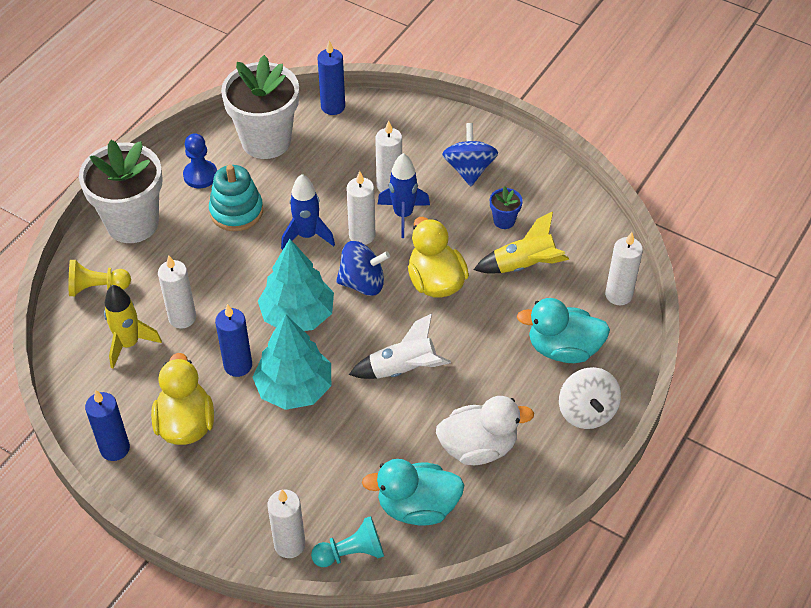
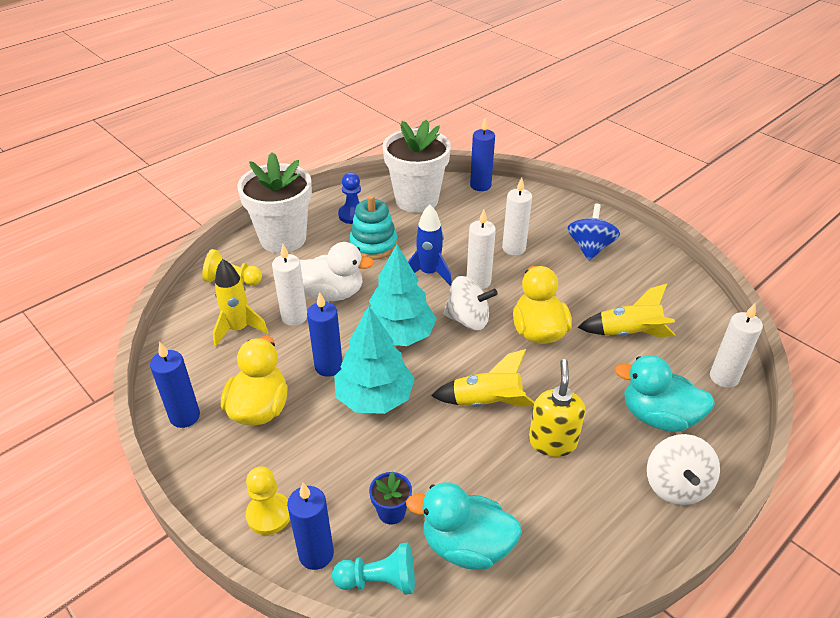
camera: 15 degrees right, 10 degrees down
(234, 521) = (269, 514): none -> yellow pawn
(289, 544) = (316, 554): white candle -> blue candle
(362, 283) = (468, 320): blue spinning top -> white spinning top
(403, 215) = (520, 272): blue rocket -> none
(403, 369) = (486, 402): white rocket -> yellow rocket
(472, 395) = (552, 442): none -> yellow soap dispenser
(478, 447) = (548, 496): white duck -> white duck (331, 294)
(504, 221) = (615, 293): blue flower pot -> blue flower pot (391, 512)

